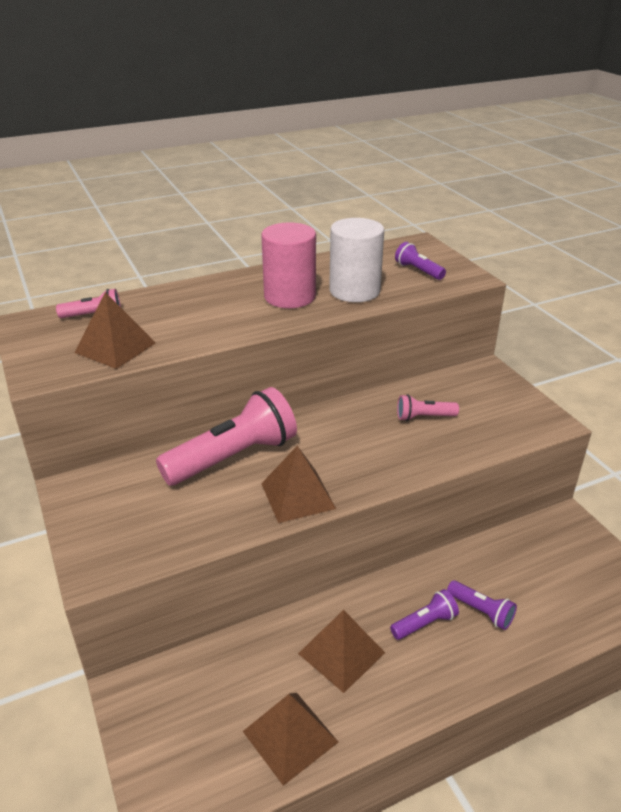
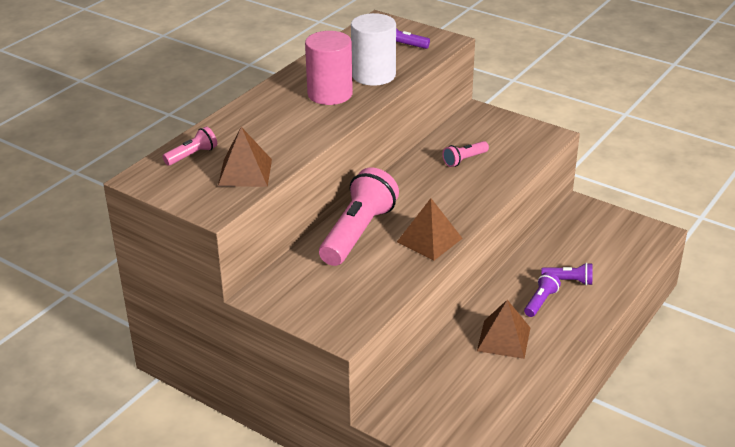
camera: 30 degrees left, 0 degrees up
(290, 736) = (513, 393): brown pyramid -> none

